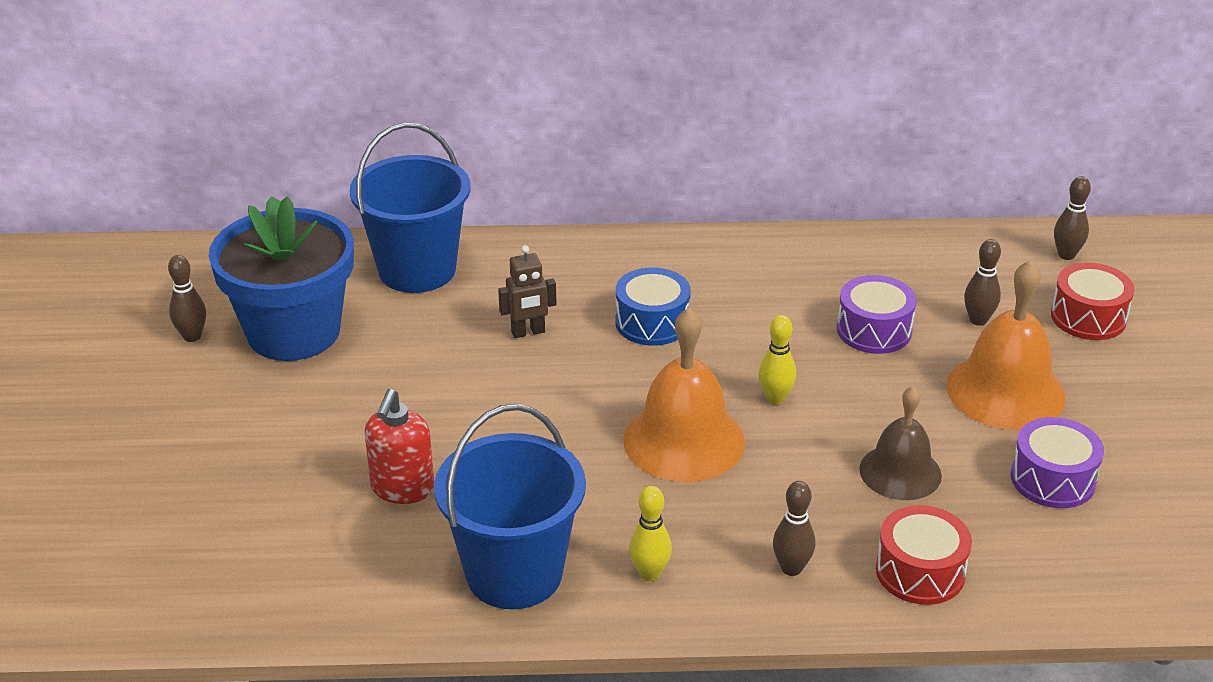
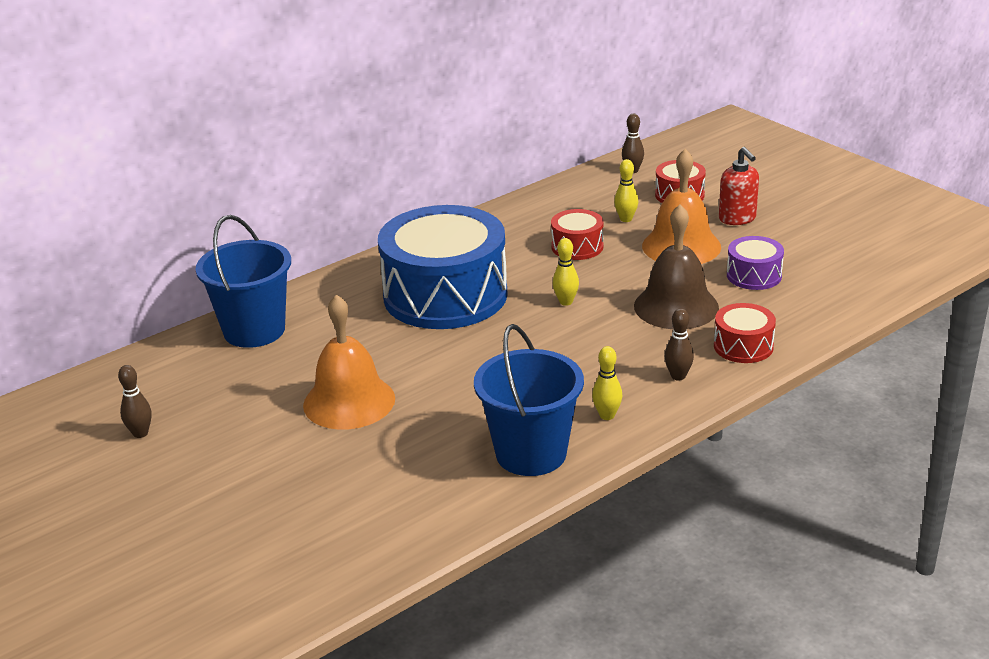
camera: 35 degrees left, 5 degrees down
(293, 332) = (213, 399): blue flower pot -> none
(402, 489) = (404, 446): red soap dispenser -> red soap dispenser (737, 219)
(528, 332) = (375, 332): brown robot -> none
(652, 322) = (445, 295): blue drum -> blue drum, size x2.27
(684, 440) = (541, 344): orange bell -> orange bell (349, 401)
(874, 330) = (577, 247): purple drum -> red drum
(900, 472) = (676, 306): brown bell -> brown bell, size x1.52
(978, 320) = (626, 219): brown bowling pin -> yellow bowling pin

